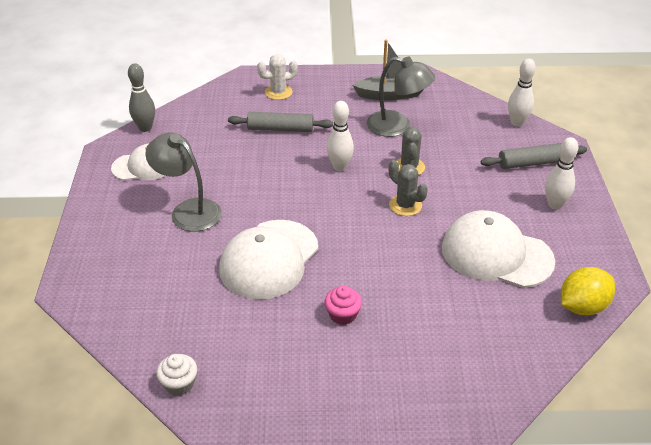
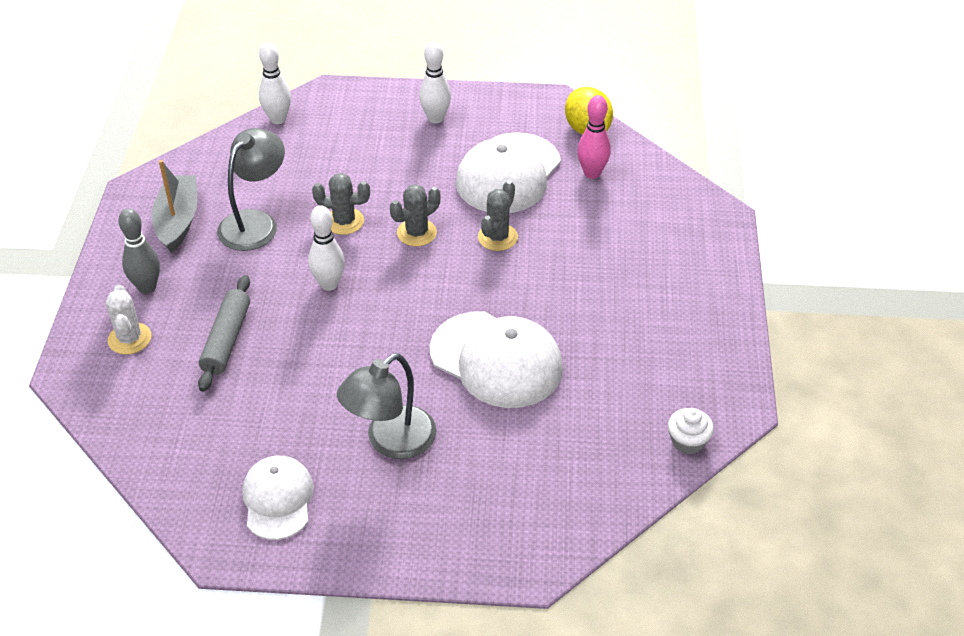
camera: 85 degrees left, 5 degrees up
(145, 128) = (176, 503): grey bowling pin -> grey bowling pin (147, 287)
(343, 315) = (590, 301): pink cupcake -> none
(411, 252) = (497, 237): none -> grey cactus
(517, 312) = (592, 173): none -> pink bowling pin
(532, 163) = (359, 121): grey rolling pin -> none

